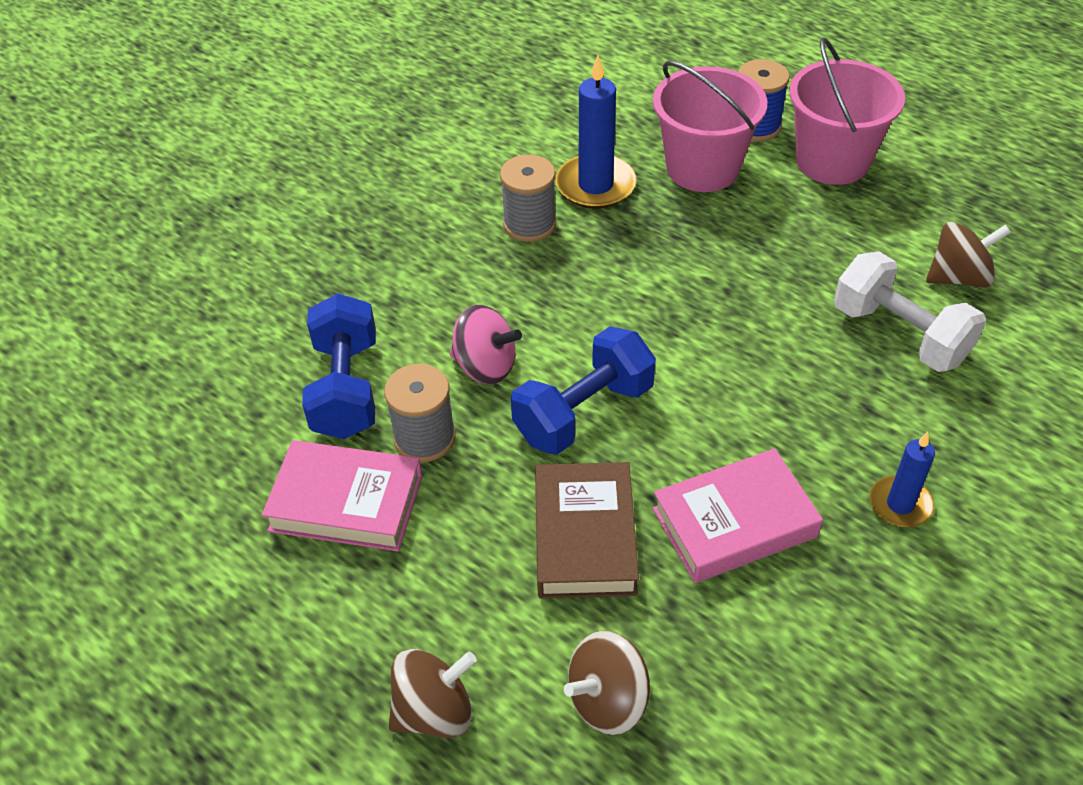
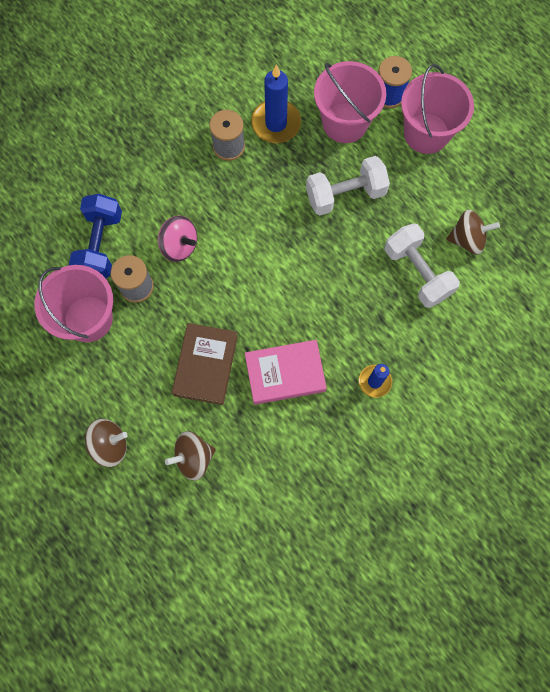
camera: 10 degrees right, 25 degrees up
(346, 502) = (88, 318): pink book -> pink bucket
(583, 412) = (225, 288): blue dumbbell -> none
(739, 253) = (345, 195): none -> white dumbbell

